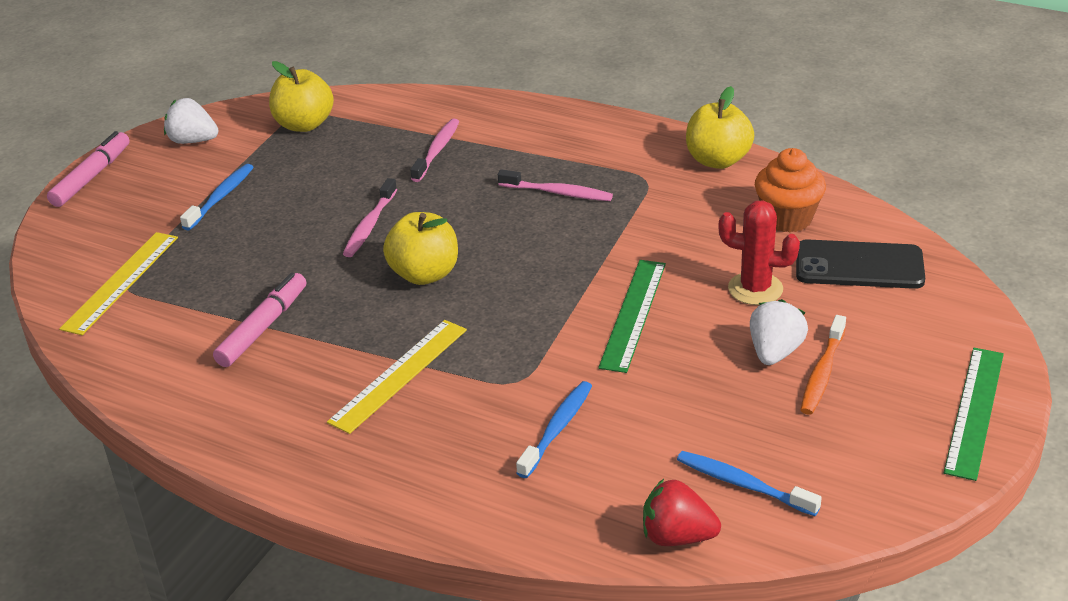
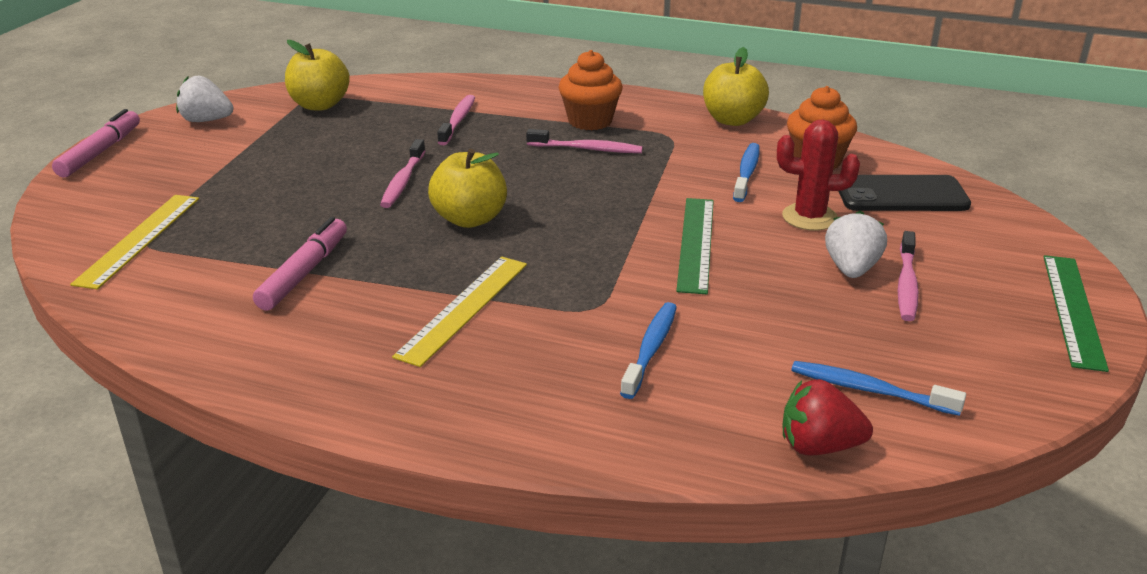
camera: 10 degrees left, 5 degrees down
(221, 197) = (241, 164): blue toothbrush -> blue toothbrush (746, 173)
(570, 156) = (590, 121): none -> orange cupcake
(822, 373) = (906, 284): orange toothbrush -> pink toothbrush

